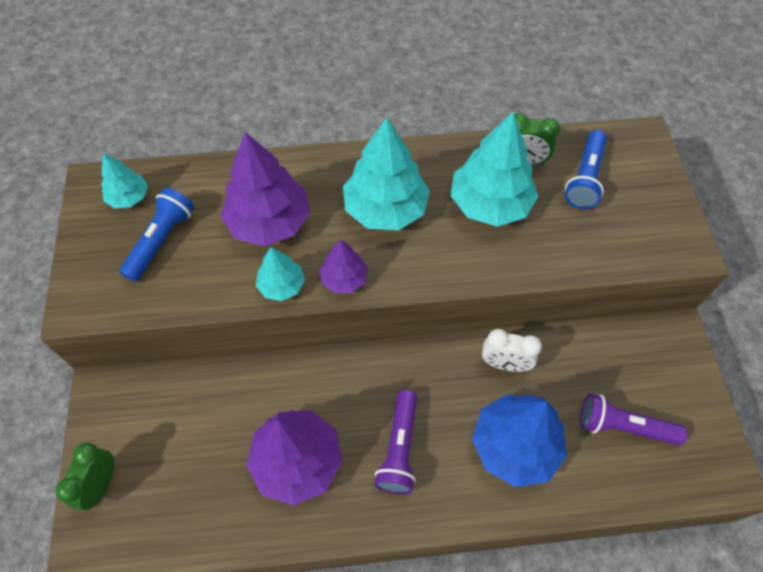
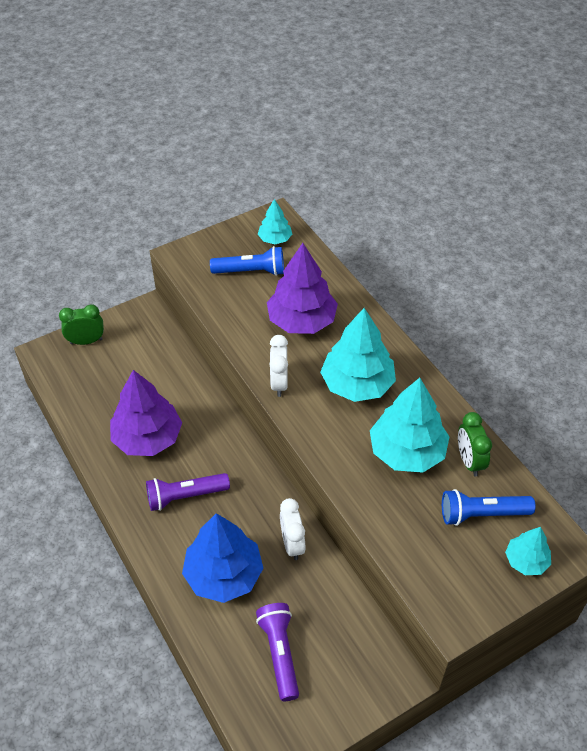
camera: 65 degrees right, 10 degrees down
(282, 285) = (253, 350): turquoise tree -> turquoise tree (526, 561)
(344, 279) = (279, 383): purple tree -> white clock

